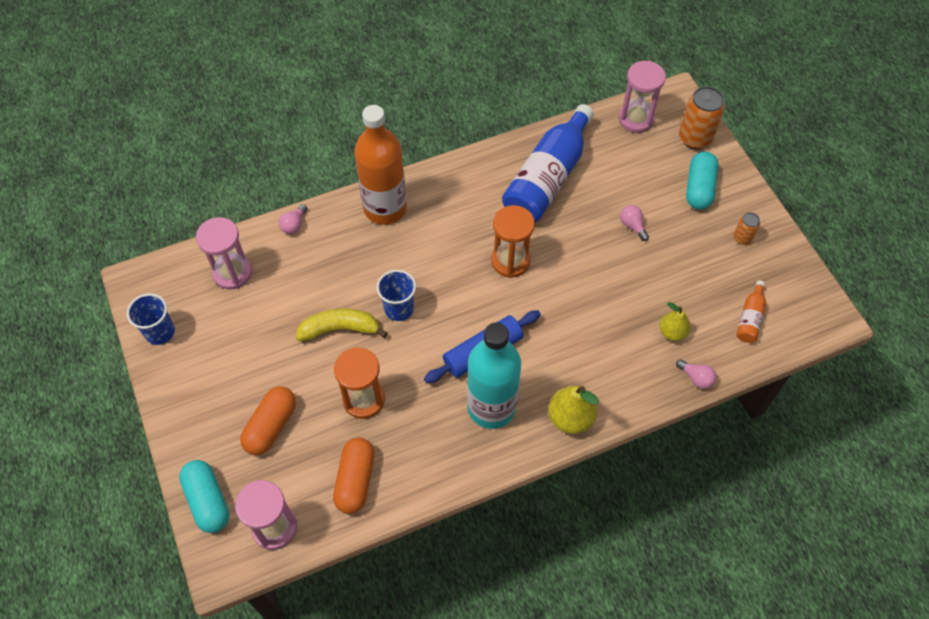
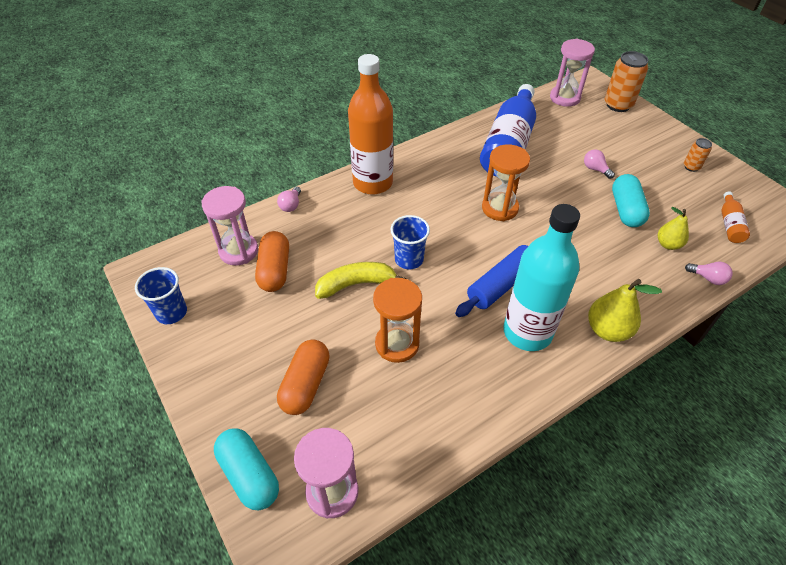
camera: 10 degrees left, 10 degrees down
(355, 480) = (410, 425): orange capsule -> orange capsule (275, 270)
(699, 188) = (638, 137): turquoise capsule -> turquoise capsule (625, 210)

